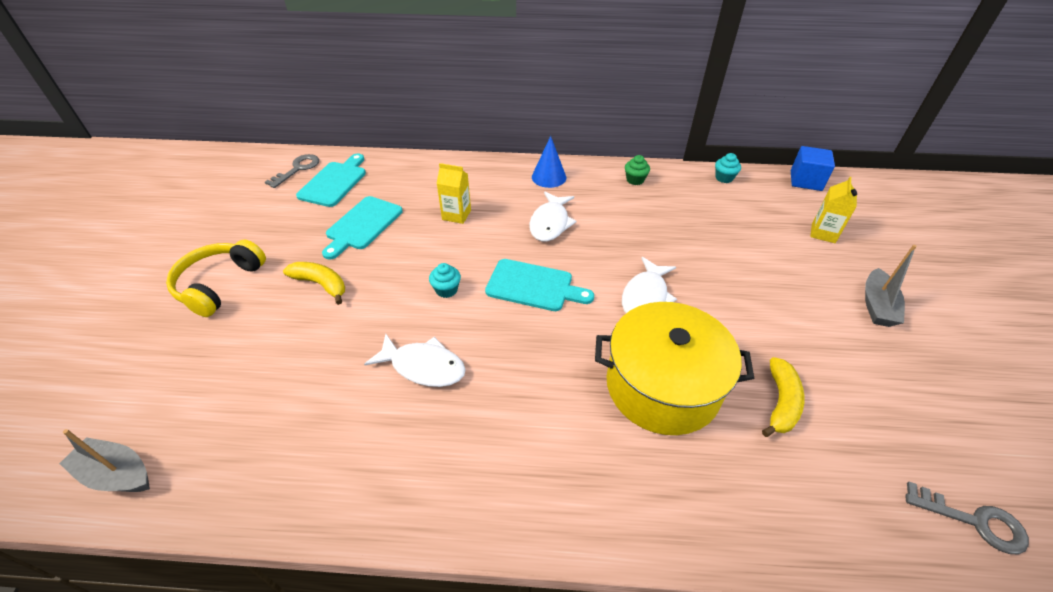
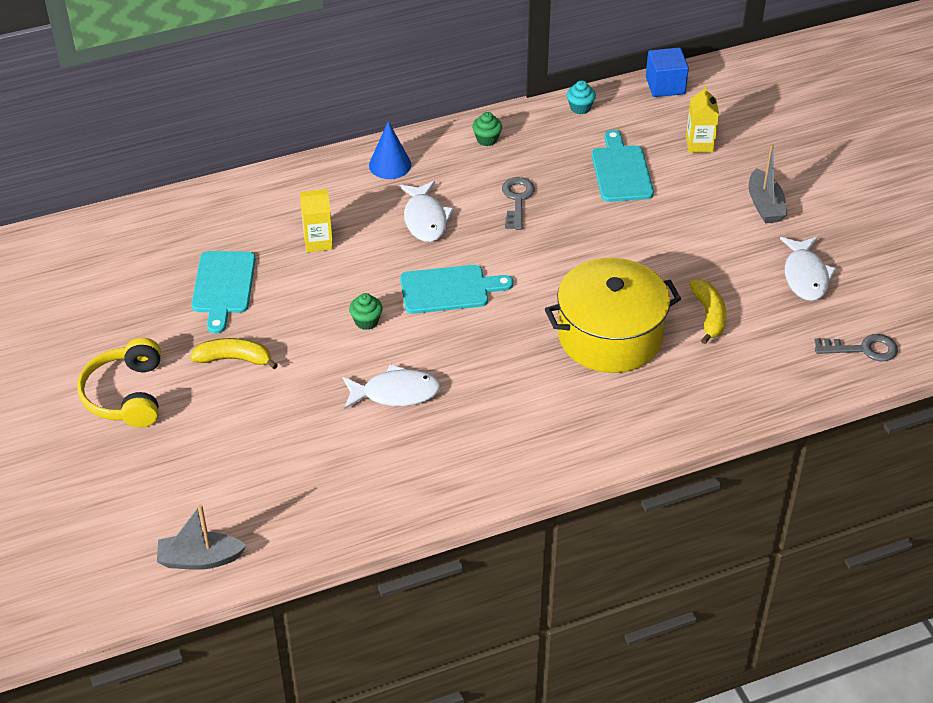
camera: 25 degrees left, 0 degrees up
(297, 169) = (82, 246): grey key -> grey key (517, 200)
(334, 182) = (144, 248): turquoise cutting board -> turquoise cutting board (621, 171)
(446, 290) = (366, 321): turquoise cupcake -> green cupcake
(646, 296) = (560, 264): white fish -> white fish (805, 276)

